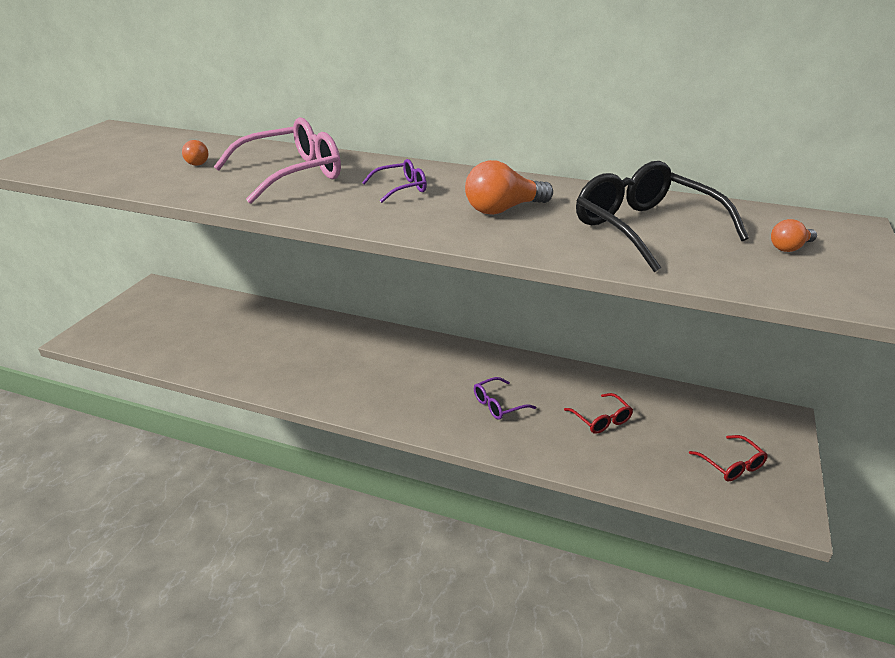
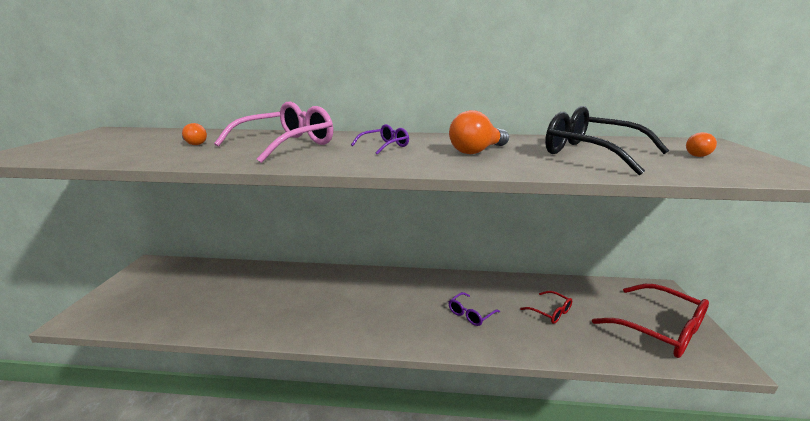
camera: 15 degrees left, 10 degrees down
(731, 465) = (659, 329): red glasses -> red glasses, size x2.04

